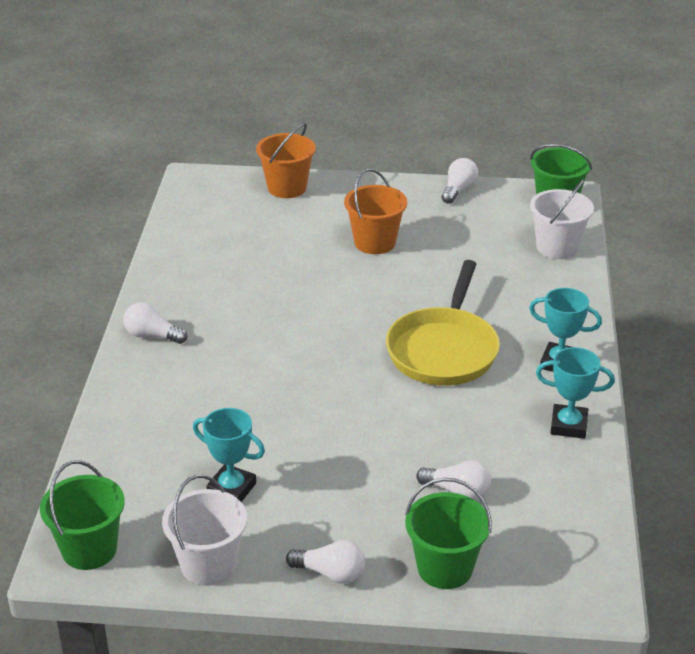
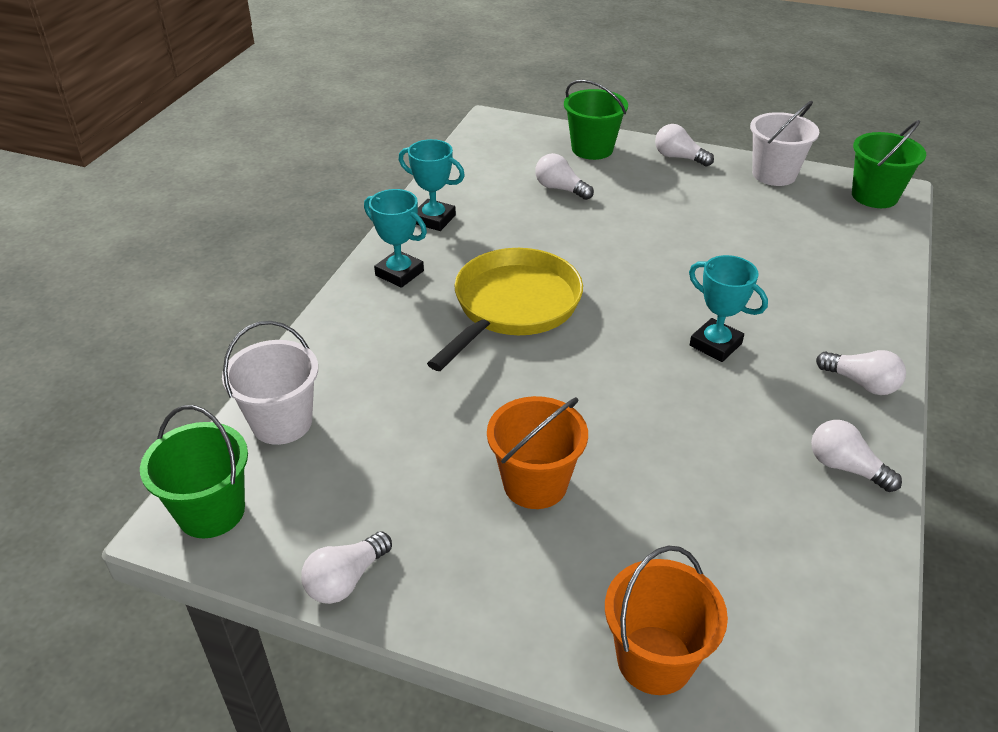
camera: 165 degrees left, 5 degrees up
(175, 281) = (845, 467): none -> white light bulb
(231, 489) = (756, 218): turquoise trophy -> turquoise trophy (715, 344)

